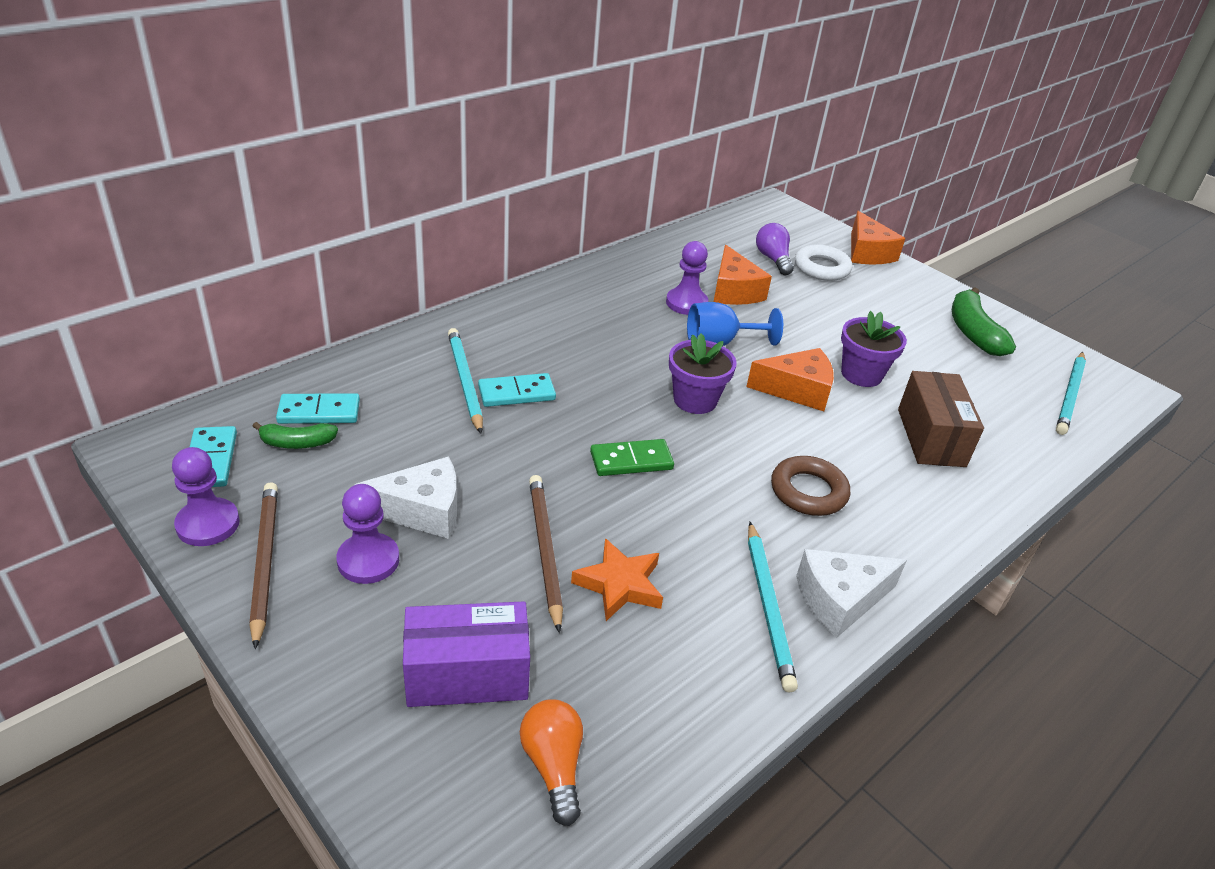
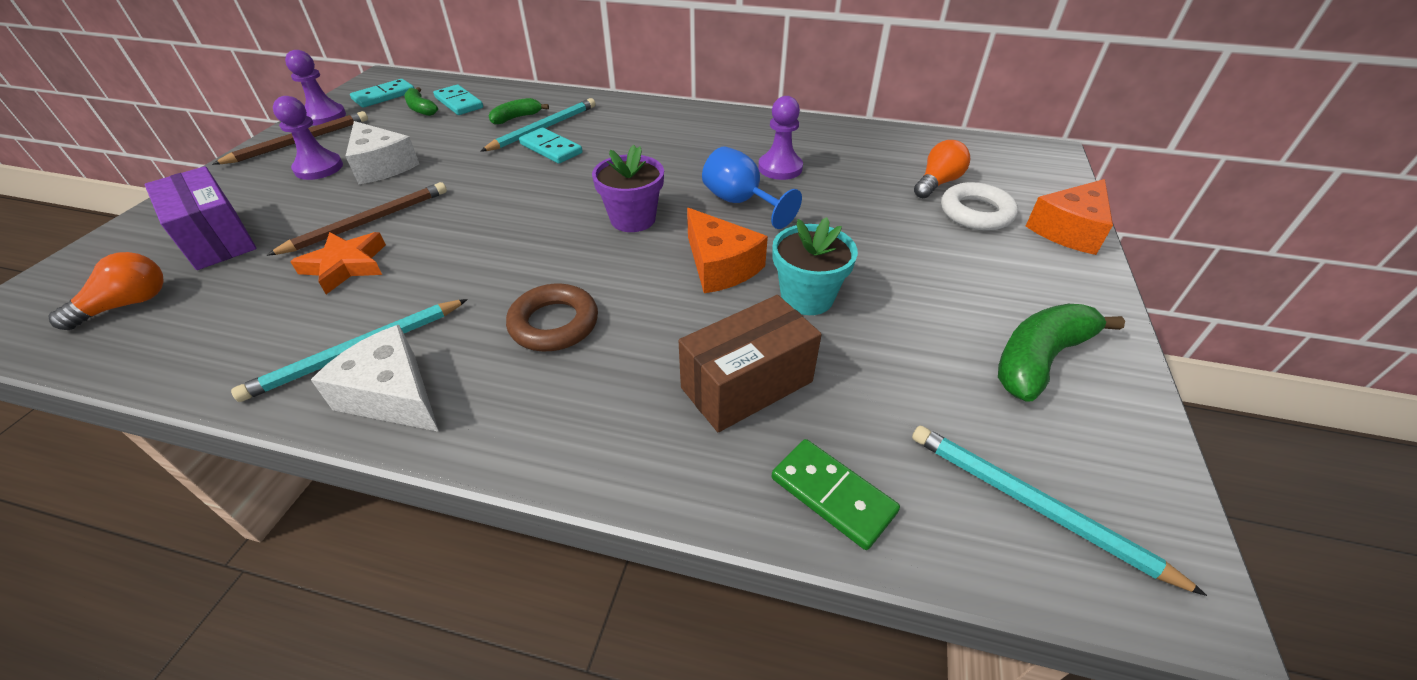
camera: 60 degrees right, 5 degrees up
(416, 388) = (516, 118): none -> green banana
(631, 460) = (512, 219): green domino -> green domino (833, 495)
(734, 291) = (841, 182): orange cheese -> none
(773, 259) = (937, 183): purple light bulb -> orange light bulb
(861, 374) = (807, 297): purple flower pot -> turquoise flower pot
(1070, 395) = (1033, 505): turquoise pencil -> turquoise pencil turned 45 degrees clockwise

